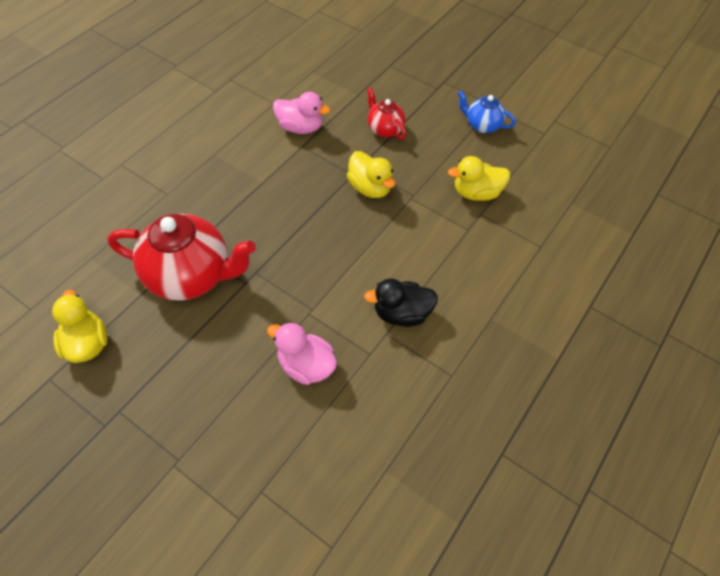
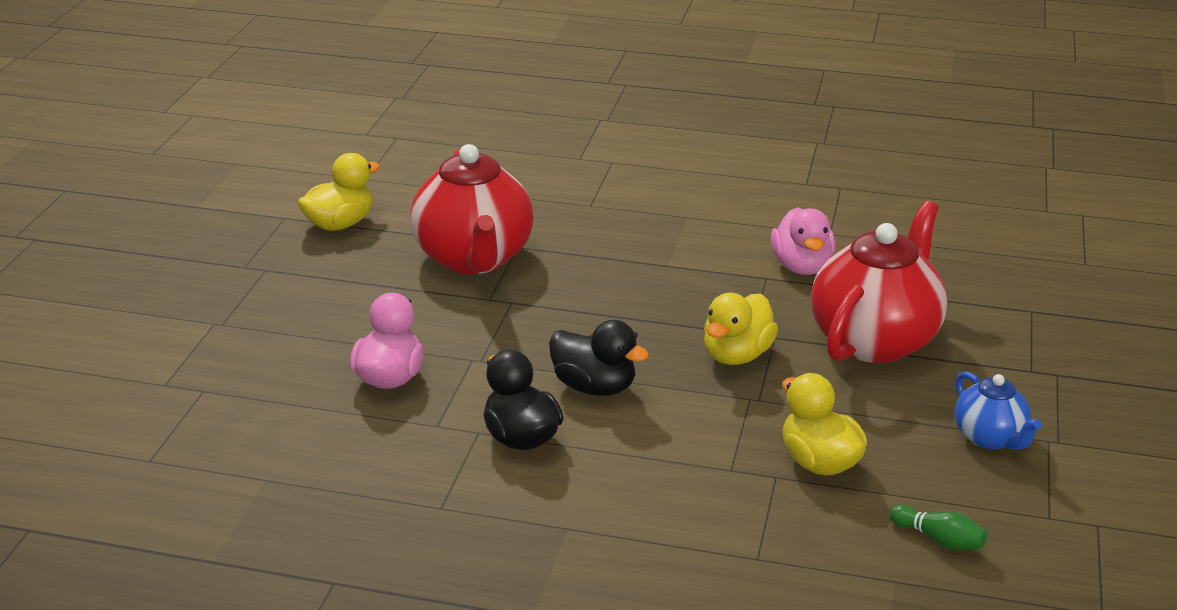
camera: 70 degrees right, 25 degrees down
(368, 261) = (594, 387): none -> black duck
(384, 129) = (875, 340): red teapot -> red teapot, size x1.96
(482, 125) = (990, 438): blue teapot -> blue teapot turned 150 degrees clockwise
(548, 175) = (938, 539): none -> green bowling pin

